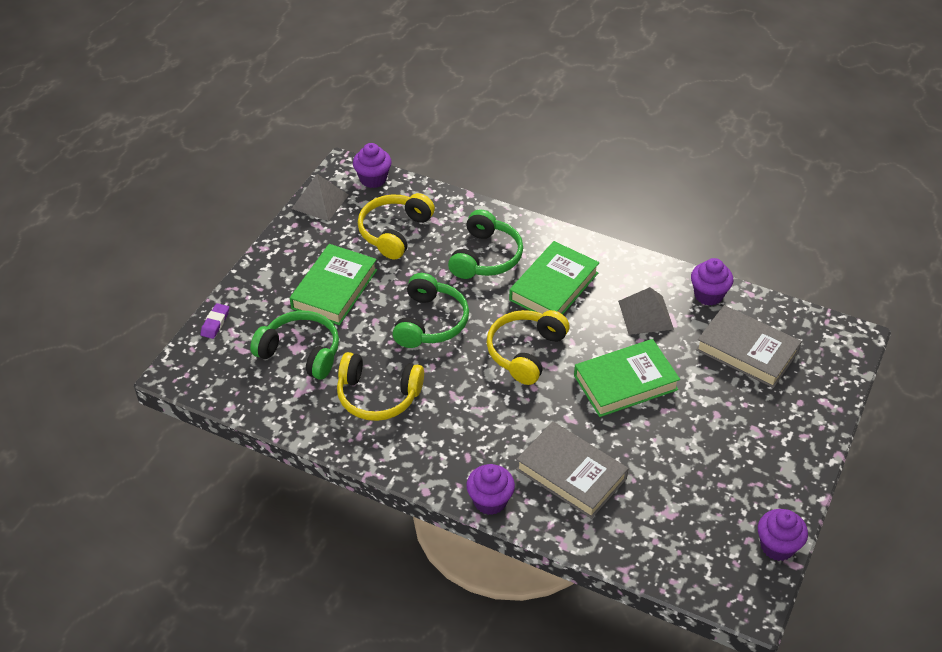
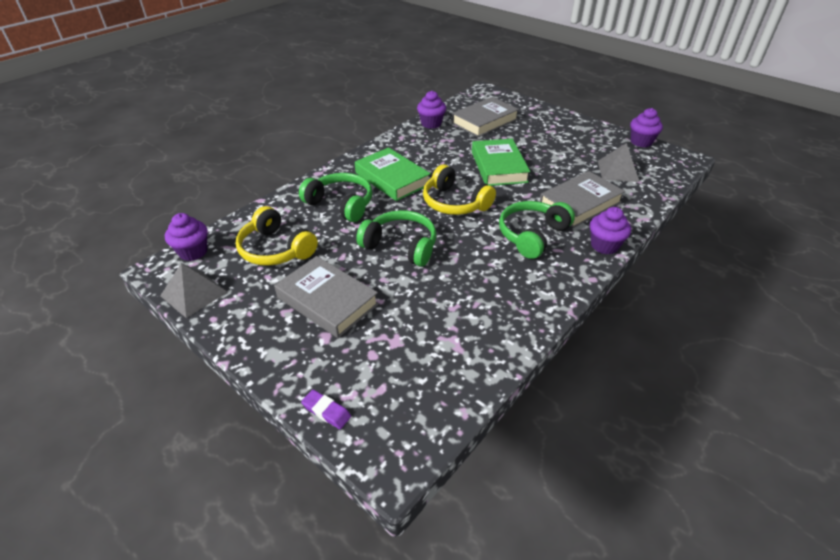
camera: 75 degrees left, 5 degrees down
(301, 352) = (403, 339): green headphones -> green headphones (532, 235)
(334, 289) = (327, 301): green book -> grey book
(378, 396) = (478, 291): yellow headphones -> none
(645, 315) = (438, 148): grey pyramid -> grey pyramid (618, 171)

